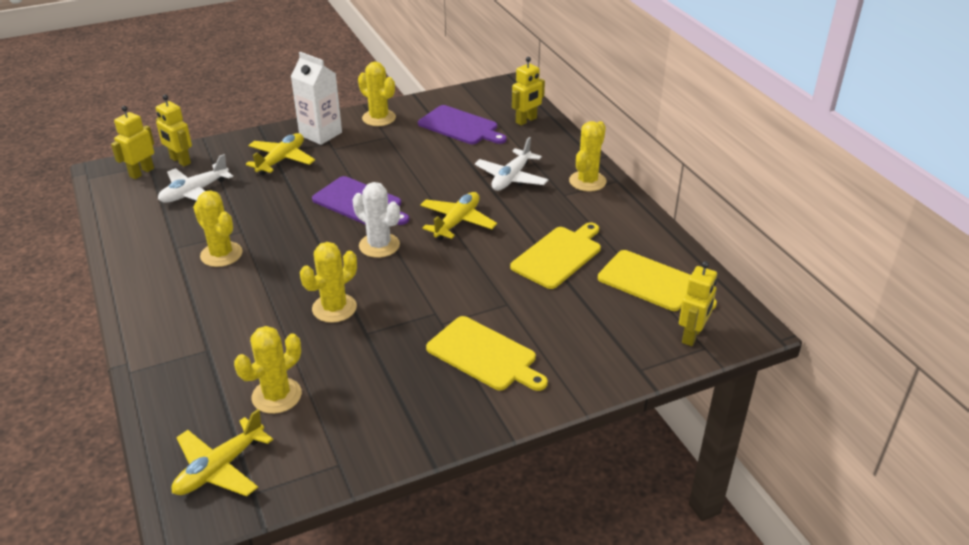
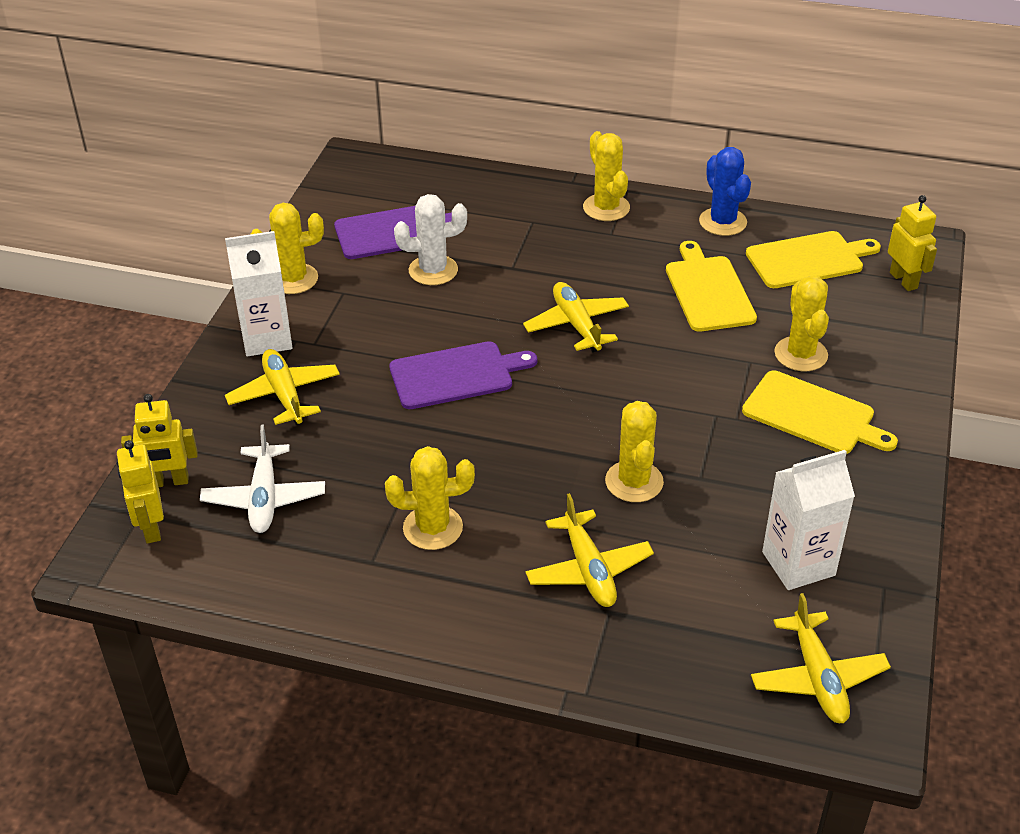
camera: 50 degrees left, 5 degrees up
(237, 325) = (588, 569): none -> yellow plane
(276, 396) = (740, 588): yellow cactus -> yellow cactus (801, 354)
(324, 412) = (798, 563): none -> white carton
(379, 245) = (556, 398): white cactus -> white cactus (433, 270)
(484, 355) = (813, 415): yellow cutting board -> yellow cutting board turned 45 degrees clockwise
(511, 178) = (540, 250): white plane -> none
(526, 120) = (443, 184): yellow robot -> none
(640, 230) = (722, 222): none -> blue cactus

